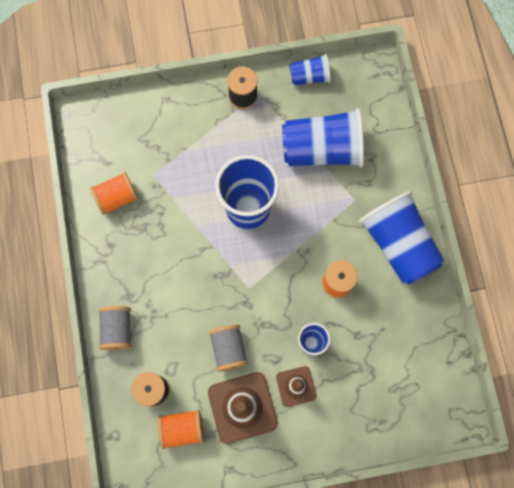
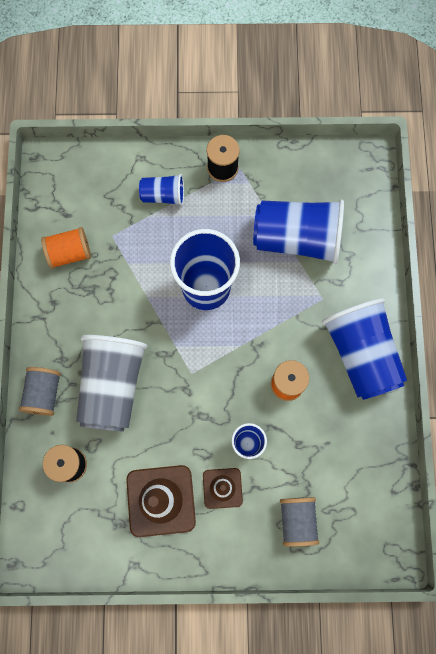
camera: 10 degrees right, 0 degrees up
(179, 312) = (113, 386): none -> grey cup
(182, 429) = (92, 512): orange spool -> none
(228, 349) = (157, 435): grey spool -> grey spool (297, 520)
(309, 76) = (298, 159): blue cup -> blue cup (163, 195)

